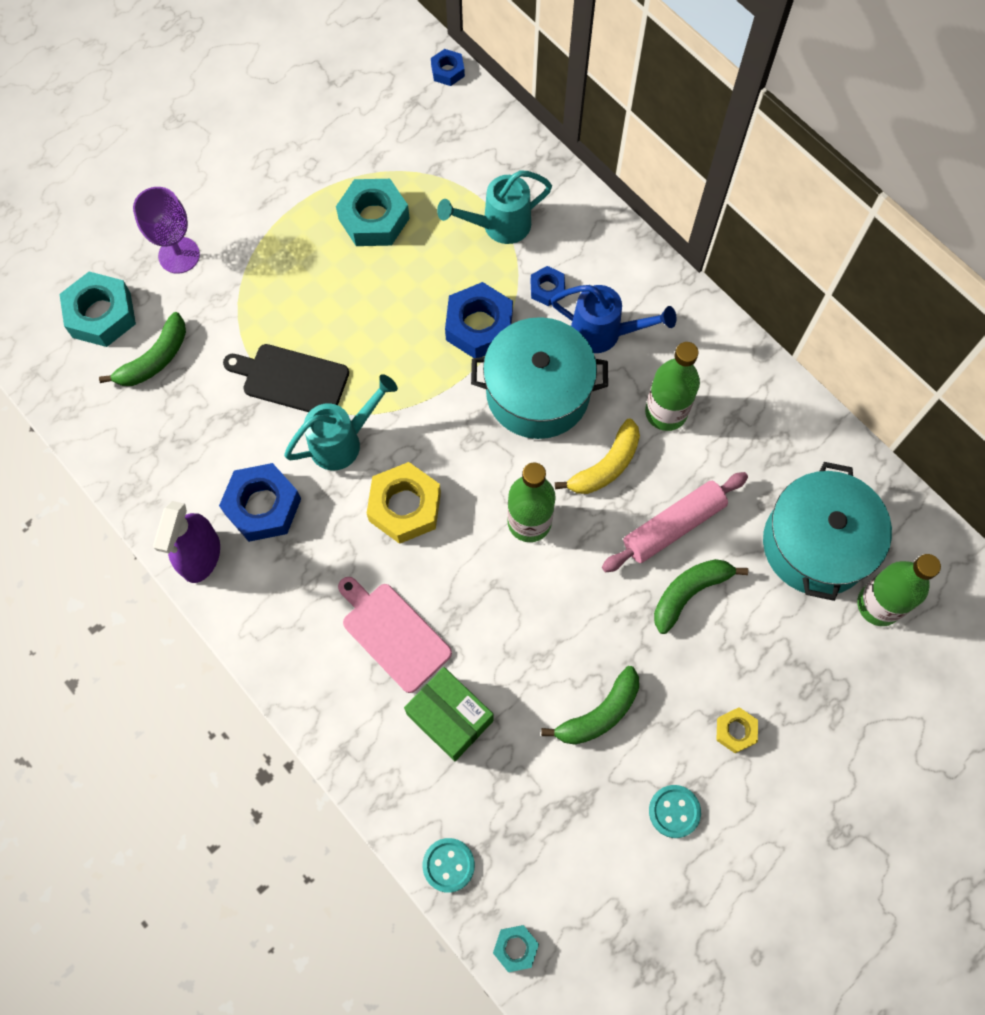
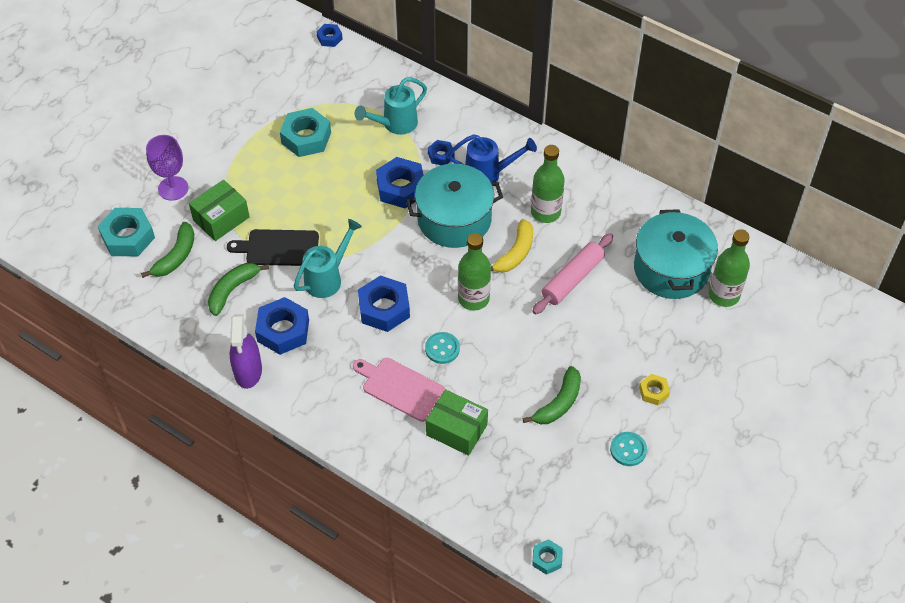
camera: 15 degrees left, 15 degrees down
(228, 316) = (221, 219): none -> green box
(405, 507) = (384, 308): yellow nut -> blue nut
(448, 865) = (484, 520): turquoise button -> turquoise button (442, 349)
(689, 593) = (596, 316): green banana -> green banana (233, 290)

